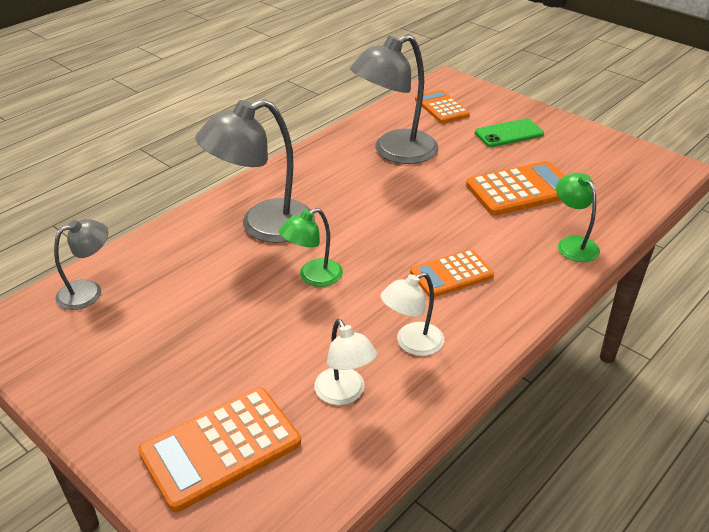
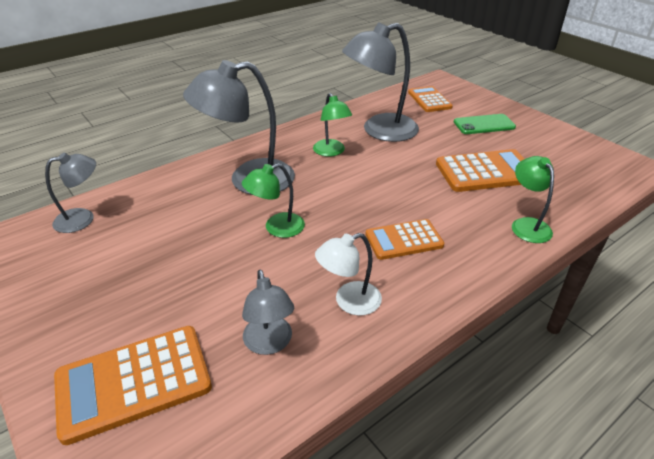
camera: 10 degrees right, 0 degrees up
(344, 394) = (269, 343): white lamp -> grey lamp
(347, 183) = (331, 152): none -> green lamp

